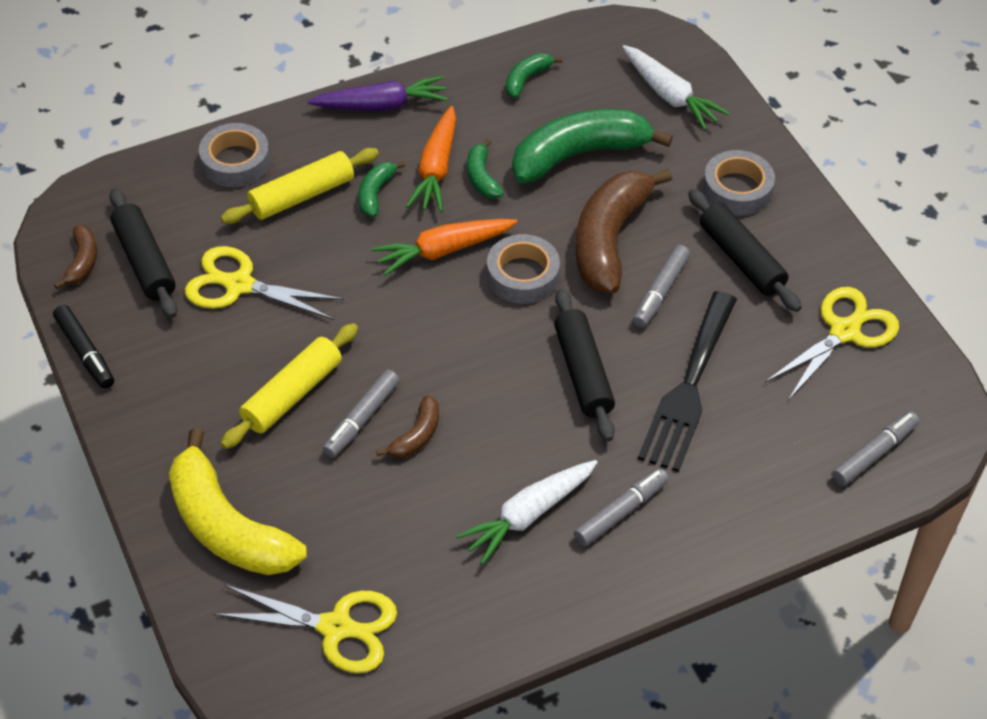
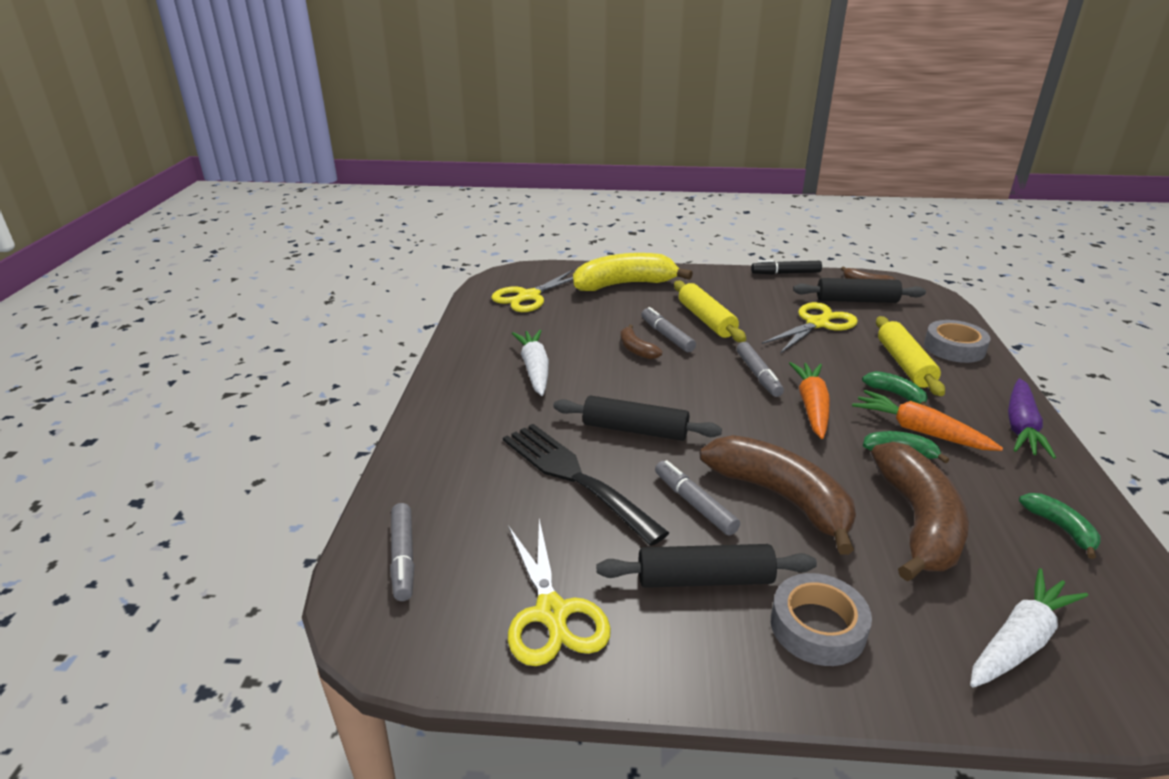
camera: 120 degrees right, 20 degrees down
(522, 275) = (761, 435): grey tape -> none
(579, 155) = (918, 522): green banana -> brown banana
(621, 512) = (498, 403): grey marker -> grey marker (758, 375)
(670, 95) = (1019, 641): white carrot -> white carrot turned 150 degrees clockwise

